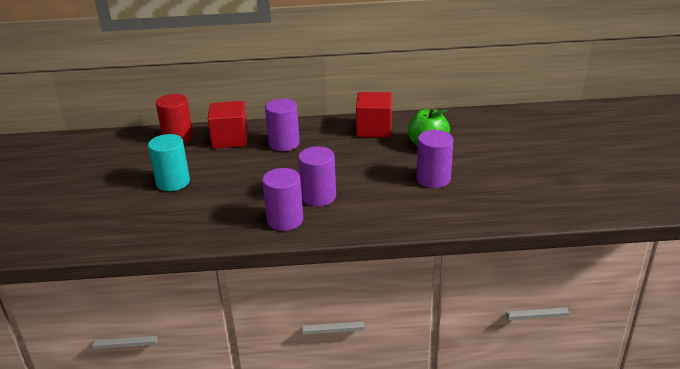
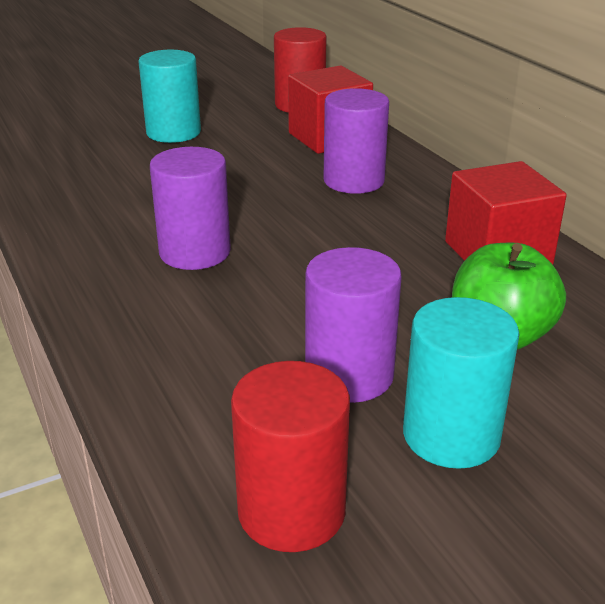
camera: 65 degrees right, 0 degrees up
(285, 220) = (104, 239): purple cylinder -> none
(475, 168) = (451, 435): none -> turquoise cylinder
(497, 204) = (291, 511): none -> red cylinder

